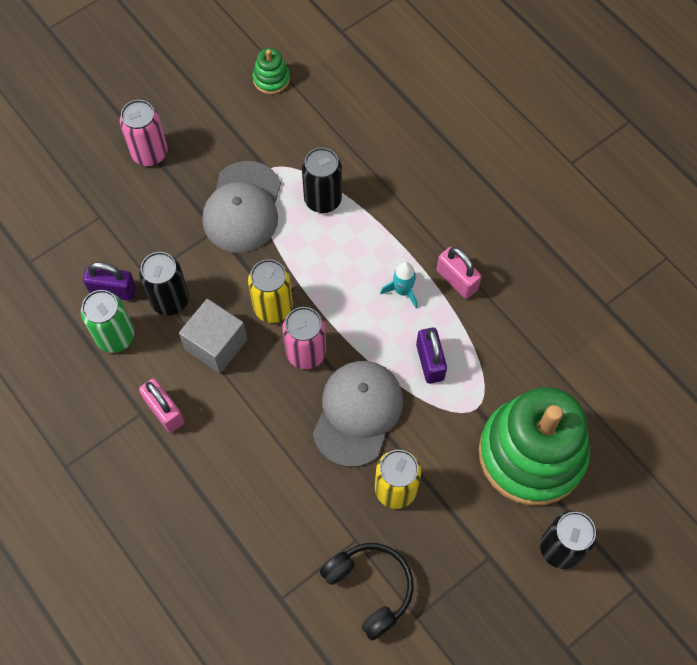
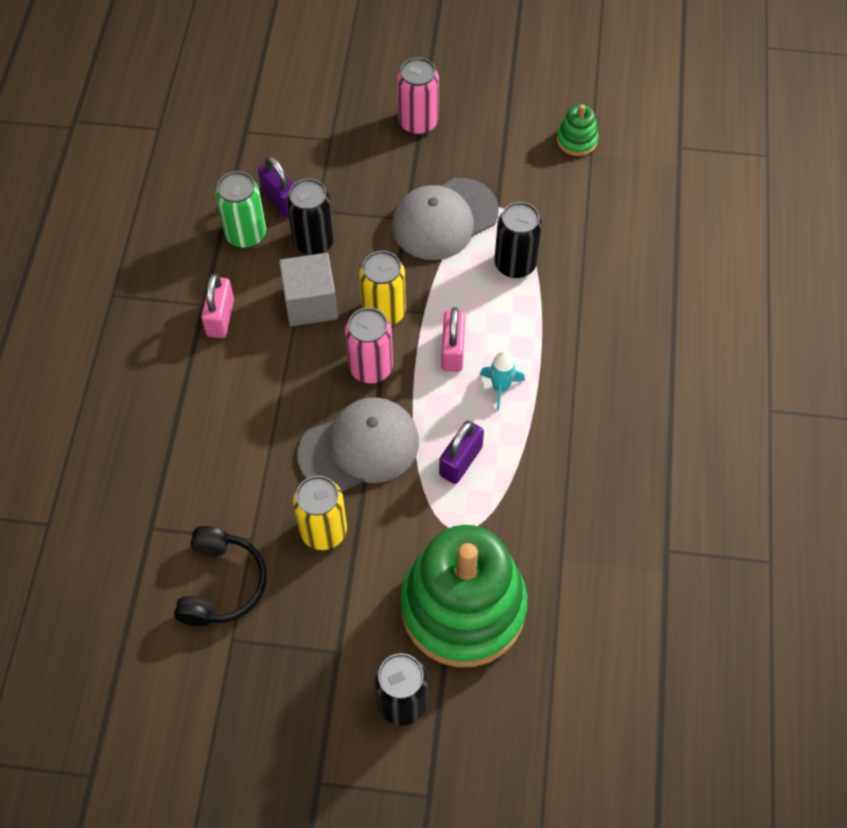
camera: 45 degrees right, 5 degrees down
(456, 280) = (556, 418): pink padlock -> pink padlock (452, 351)

